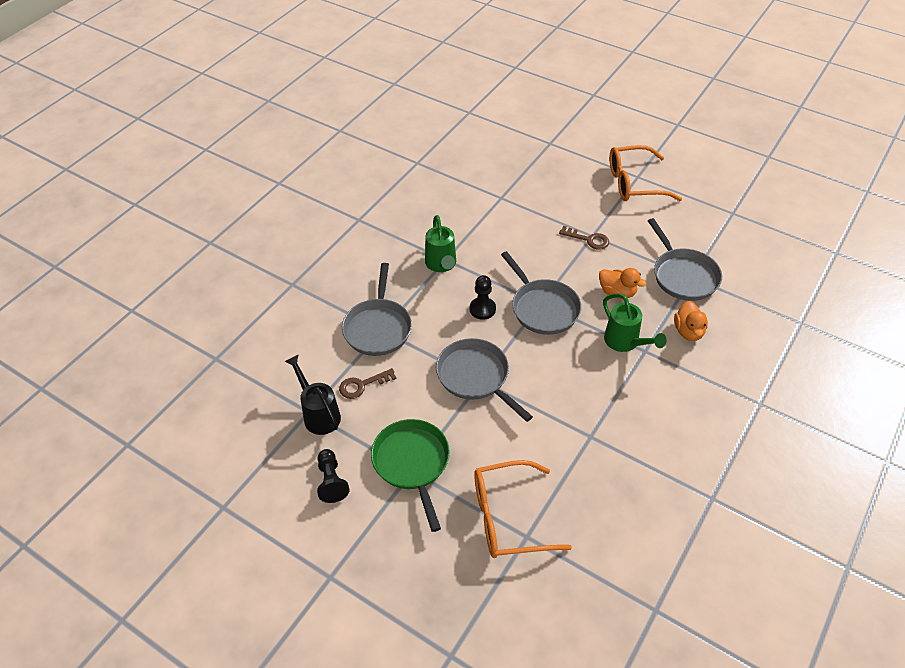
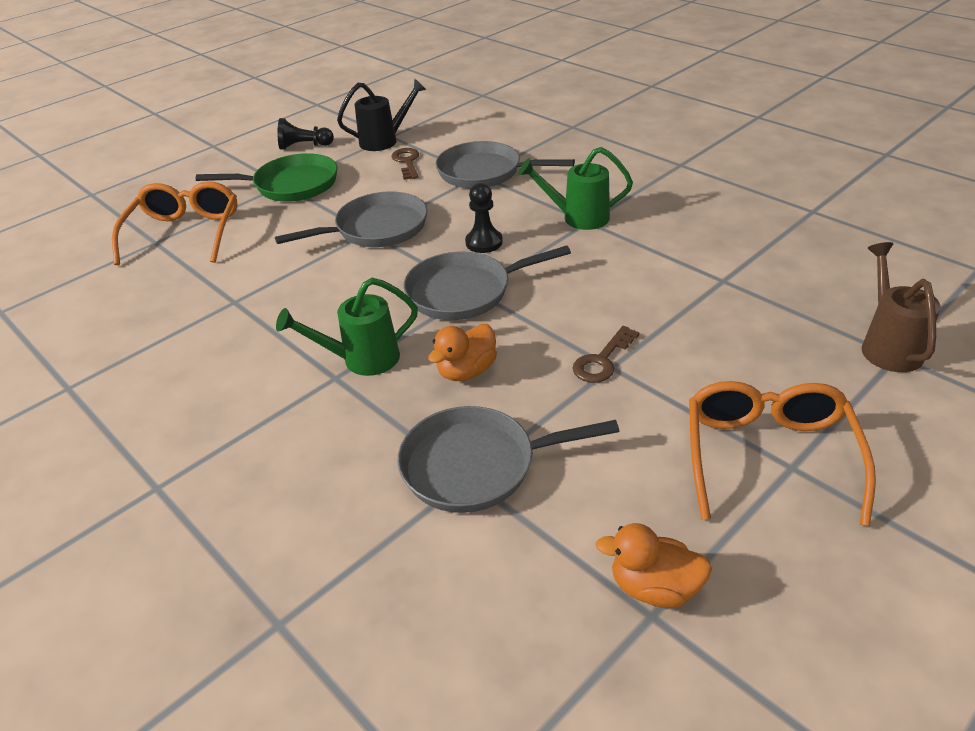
camera: 105 degrees right, 10 degrees down
(543, 145) = (888, 346): none -> brown watering can
(688, 331) = (346, 438): orange duck -> orange duck (654, 588)

